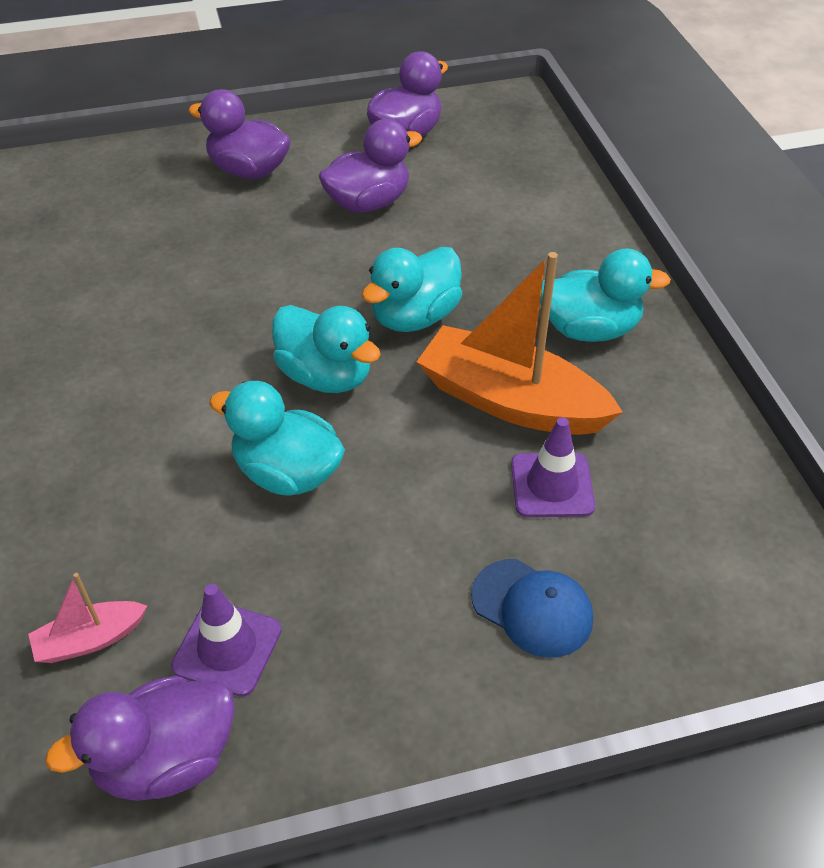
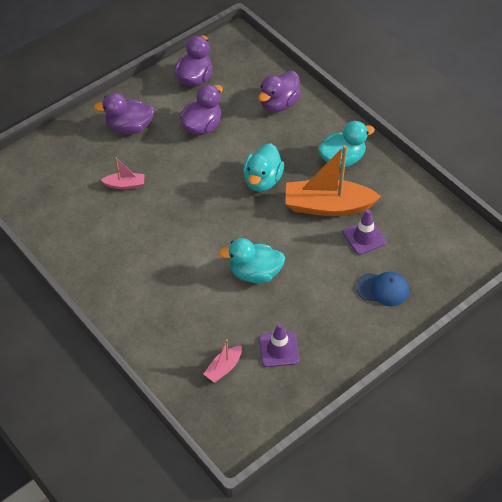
camera: 25 degrees left, 5 degrees up
(166, 759) = (284, 395): purple duck -> purple duck (279, 104)
(174, 249) = (125, 185): none -> pink boat
(326, 376) = (241, 223): turquoise duck -> none

